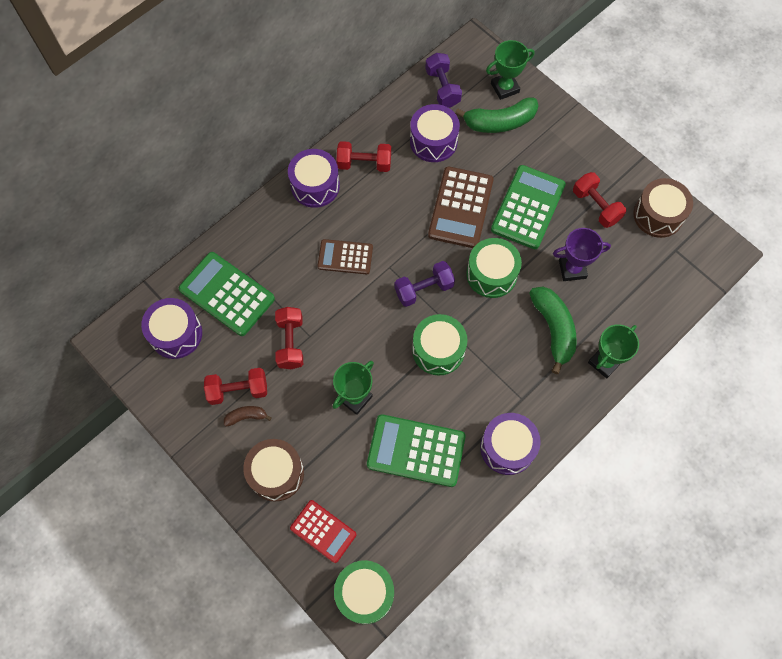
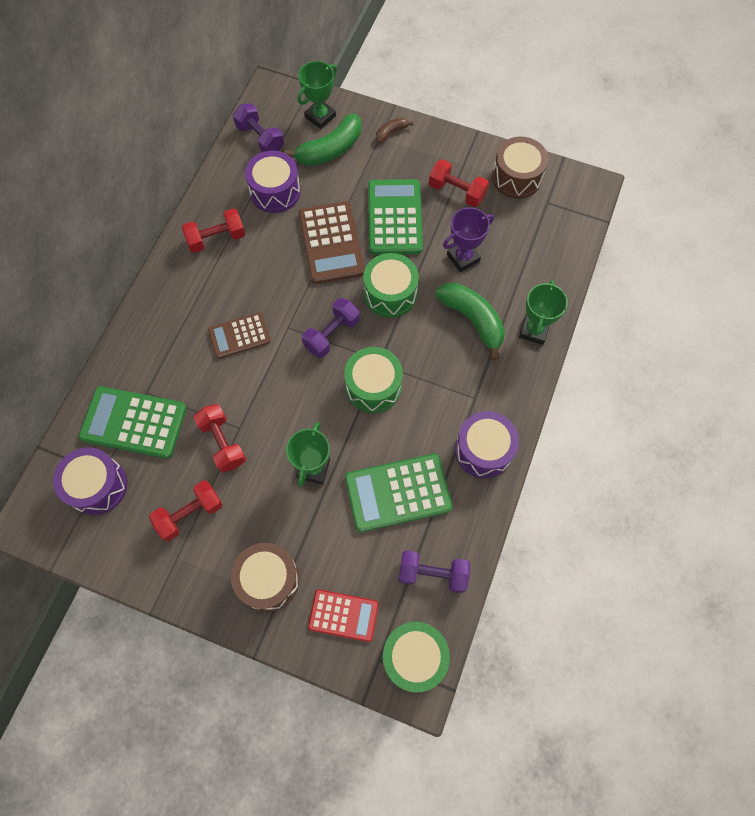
camera: 25 degrees left, 0 degrees up
(246, 416) = (211, 537): brown banana -> brown banana (391, 132)
(315, 186) = (176, 279): purple drum -> none
(413, 532) = (432, 574): none -> purple dumbbell

